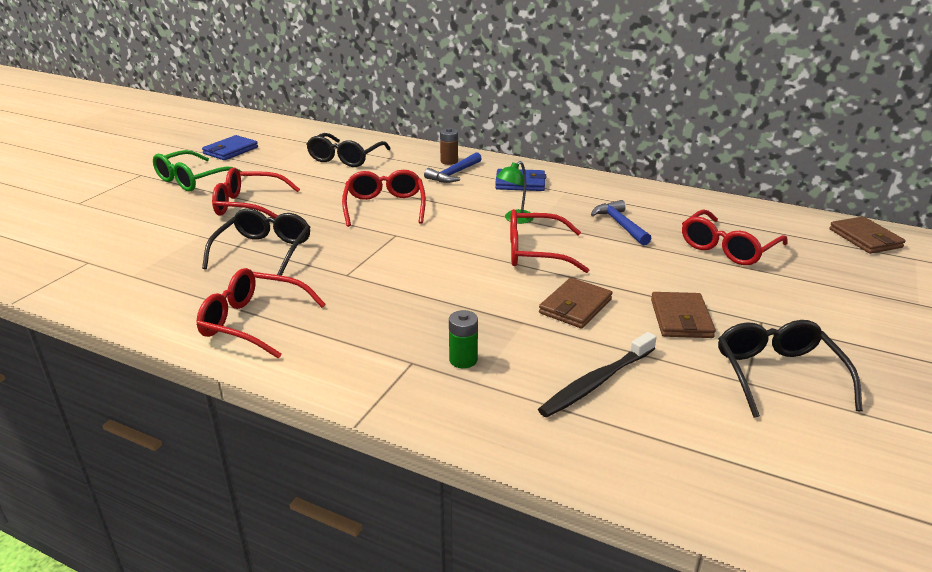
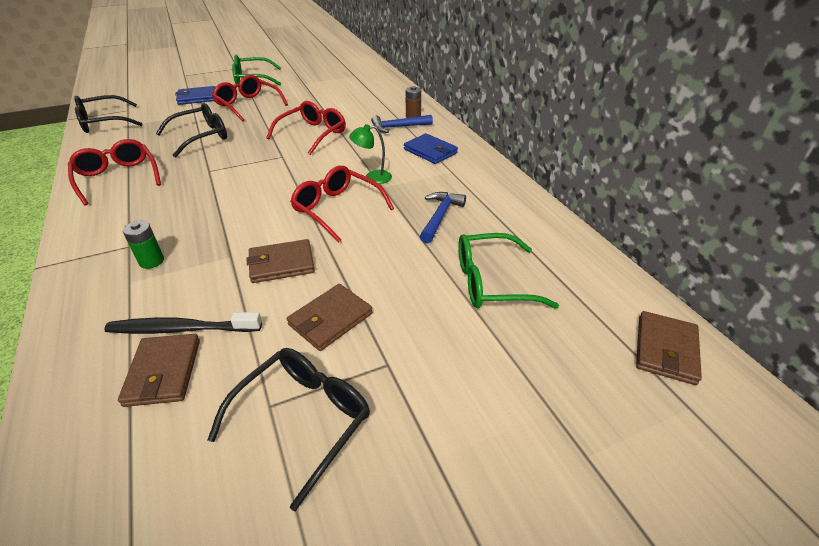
camera: 40 degrees right, 10 degrees up
(230, 150) = (303, 67): blue wallet -> blue wallet (197, 98)
(345, 158) = (354, 92): black glasses -> black glasses (104, 122)
(643, 411) = (163, 372): none -> brown wallet
(727, 248) = (491, 282): red glasses -> green glasses

